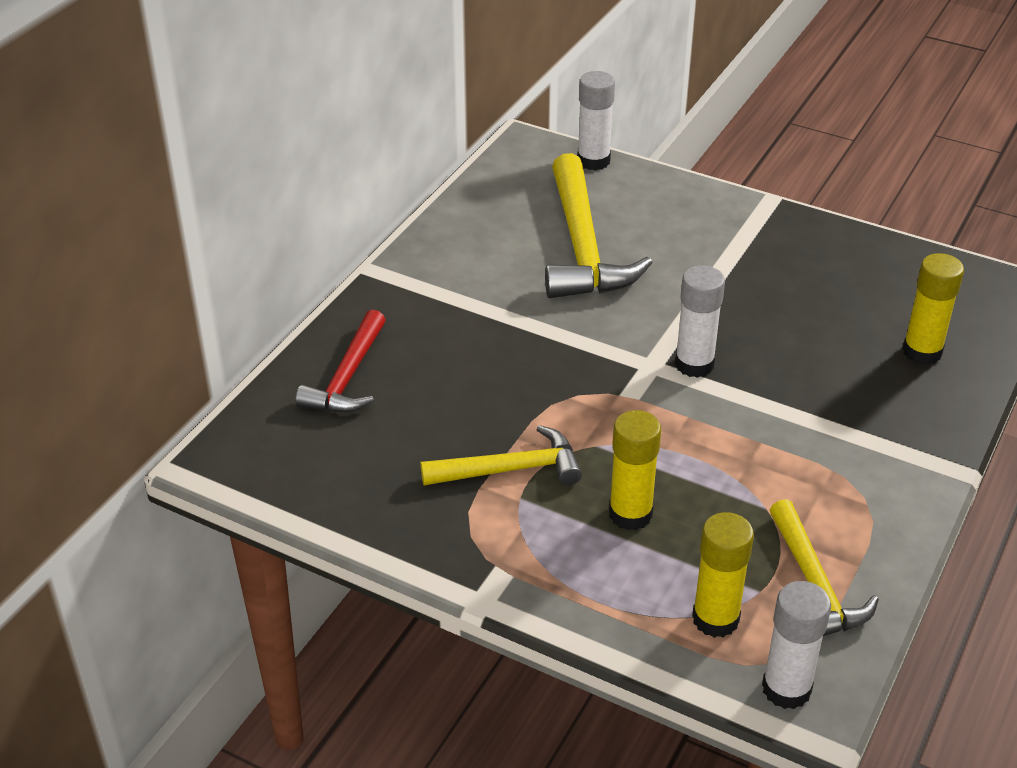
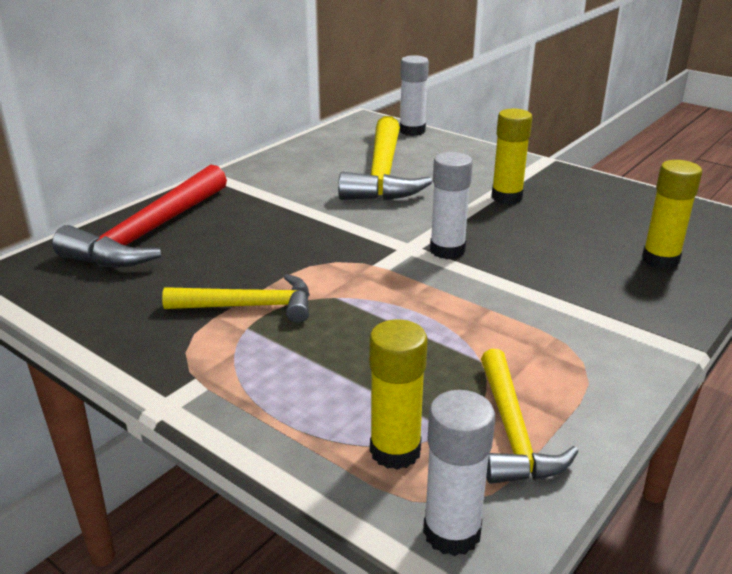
camera: 10 degrees right, 10 degrees down
(347, 377) = (149, 233): red hammer -> red hammer, size x1.62
(630, 514) = (344, 351): yellow glue stick -> yellow glue stick (506, 197)

